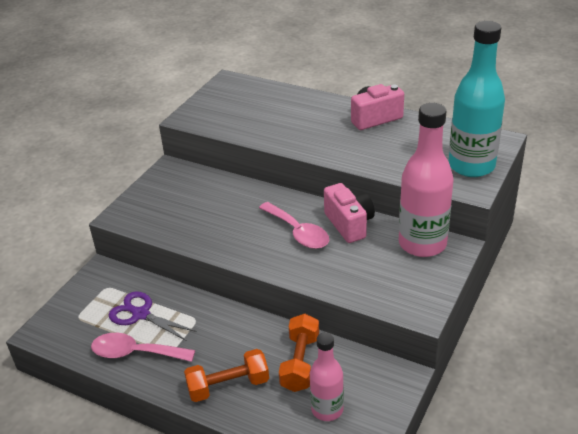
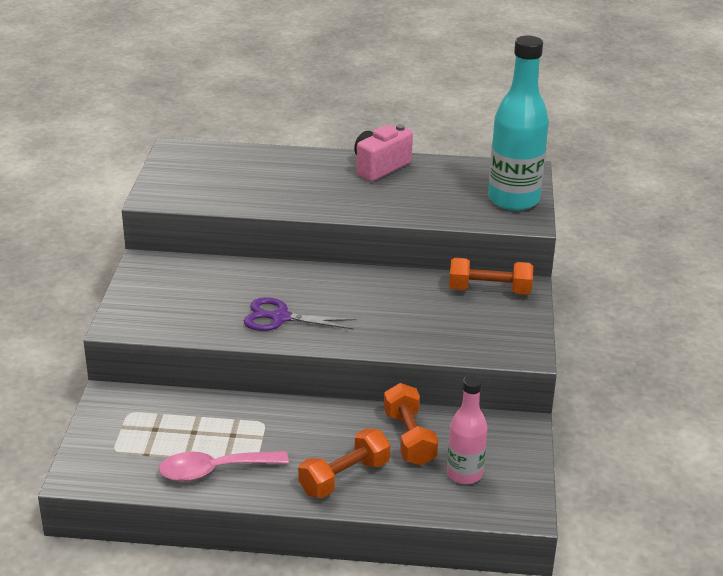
camera: 25 degrees left, 5 degrees down
(140, 314) = (192, 431): purple scissors -> purple scissors (280, 318)
(298, 232) = (348, 303): pink spoon -> none
(349, 224) = (400, 285): pink camera -> none
(422, 244) = (489, 290): pink bottle -> orange dumbbell

